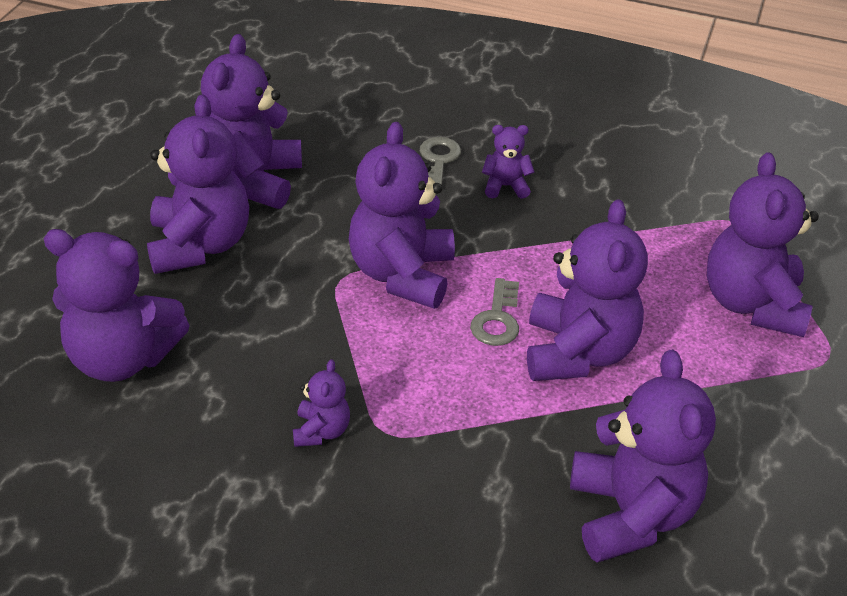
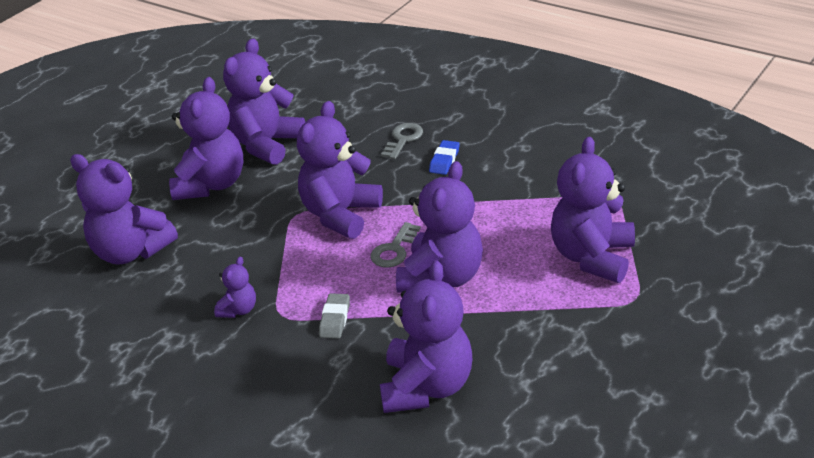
camera: 20 degrees right, 5 degrees down
(463, 429) = (335, 319): none -> grey eraser
(505, 186) = (444, 160): purple teddy bear -> blue eraser

